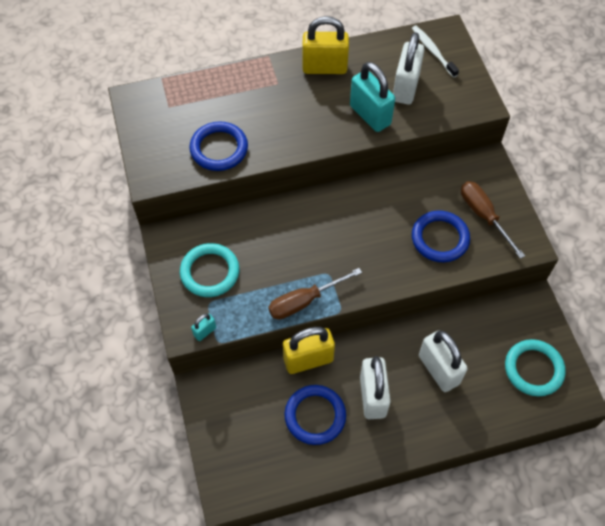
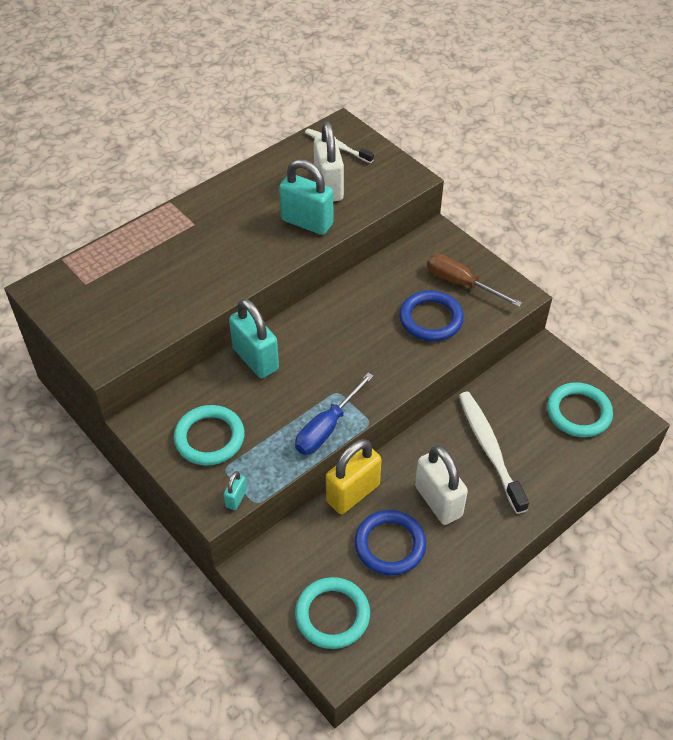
camera: 25 degrees left, 10 degrees down
(219, 149) = (165, 305): blue ring -> none
(242, 453) = (332, 615): none -> turquoise ring
(278, 218) = (255, 359): none -> turquoise padlock
(304, 301) = (327, 427): brown screwdriver -> blue screwdriver
(324, 68) = (236, 194): yellow padlock -> none
(438, 369) = (489, 449): white padlock -> white toothbrush

